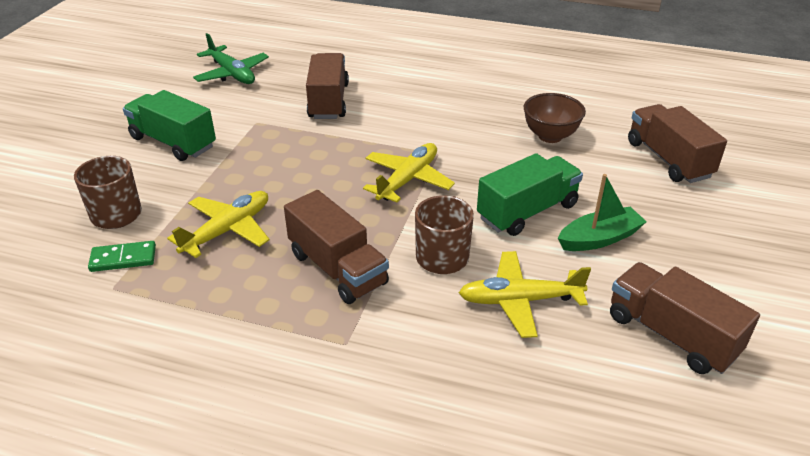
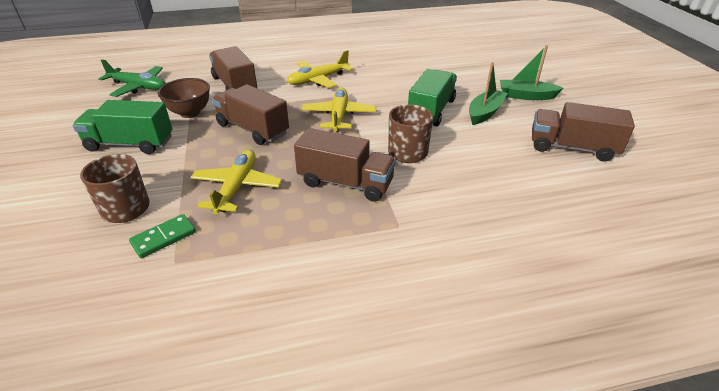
camera: 30 degrees left, 0 degrees up
(519, 300) = (477, 160): yellow plane -> yellow plane (318, 80)
(550, 136) = (402, 68): brown bowl -> brown bowl (190, 113)
(668, 159) = (477, 63): brown truck -> brown truck (252, 129)
(687, 234) = (526, 96): none -> green boat

